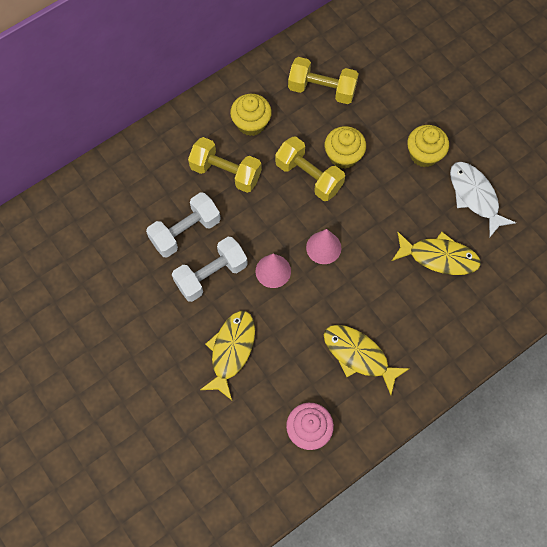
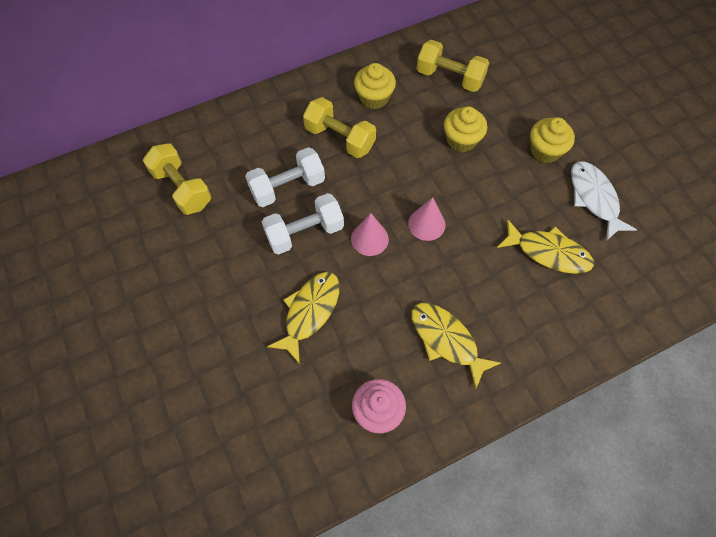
camera: 10 degrees right, 5 degrees down
(309, 176) = (423, 154): yellow dumbbell -> yellow dumbbell (182, 188)

